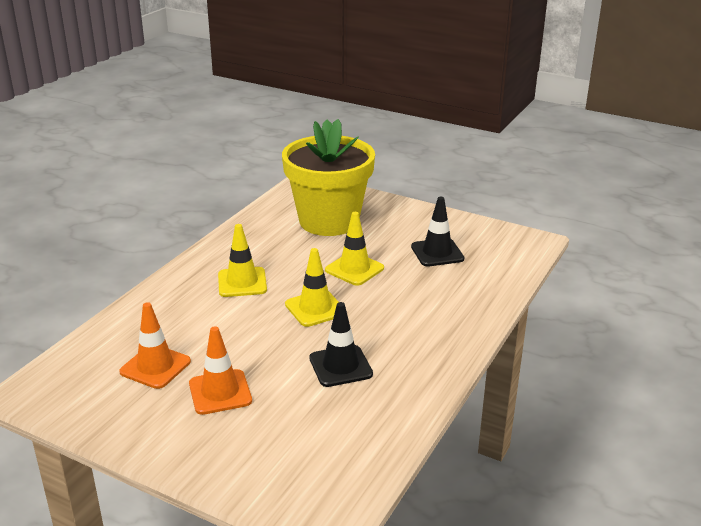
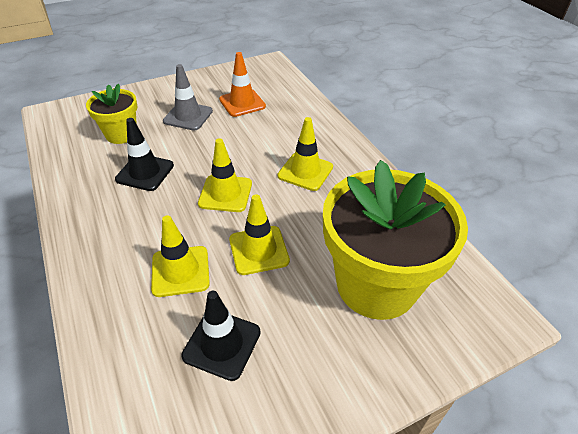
camera: 125 degrees right, 15 degrees up
(220, 392) = (188, 116): orange traffic cone -> grey traffic cone
(303, 421) = (121, 134): none -> yellow flower pot
(412, 290) = (180, 271): none -> yellow traffic cone

